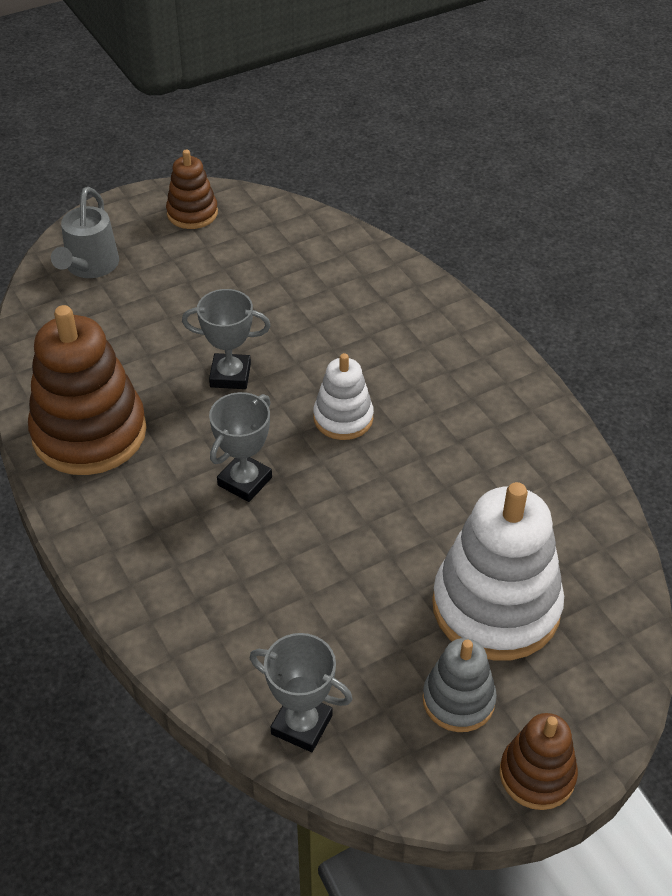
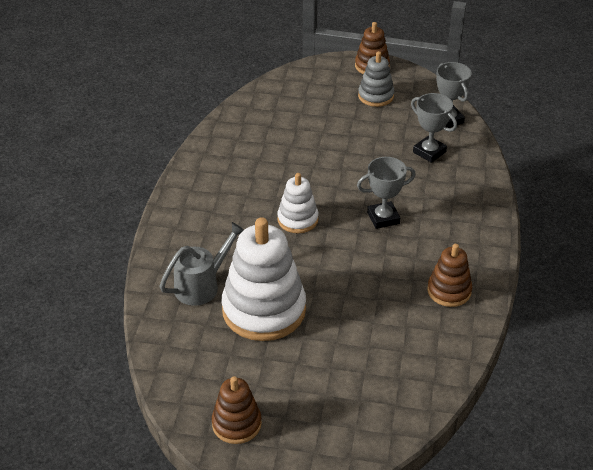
camera: 140 degrees left, 5 degrees down
(89, 267) = (356, 419): grey watering can -> grey watering can (202, 285)
(89, 433) = (449, 291): brown stacking toy -> brown stacking toy, size x0.53
(230, 375) = (335, 278): grey trophy -> grey trophy (429, 152)
(496, 607) = (323, 113): white stacking toy -> white stacking toy (264, 310)

